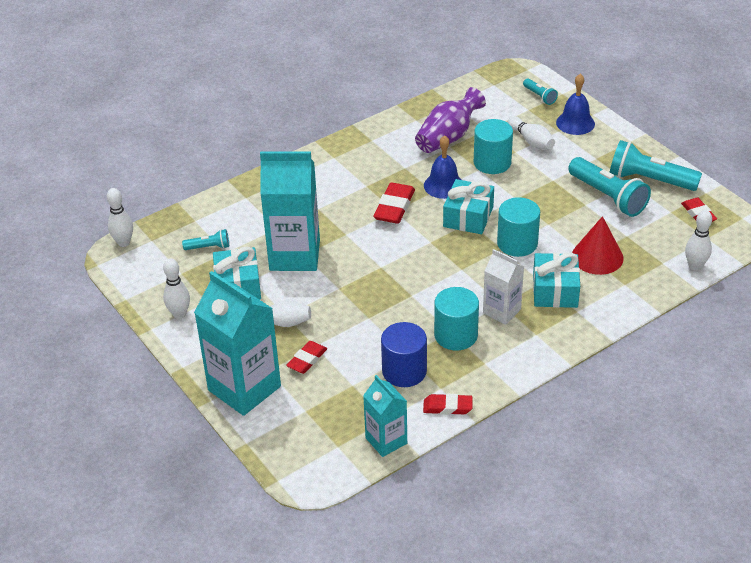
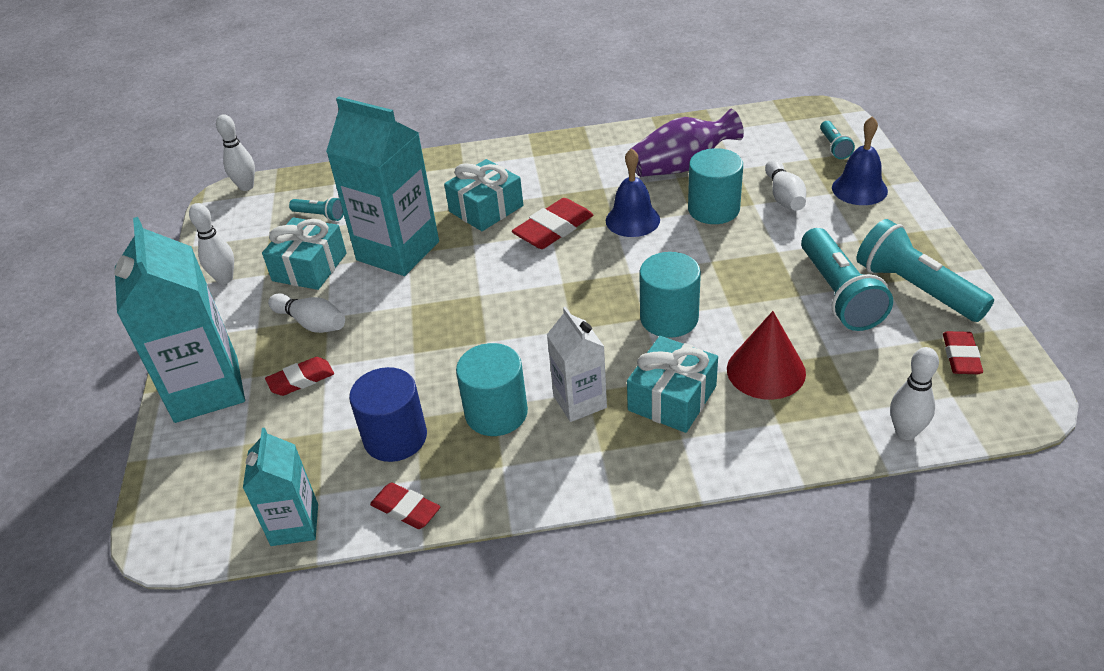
camera: 30 degrees right, 0 degrees up
(468, 217) = (632, 266): turquoise gift -> turquoise gift (486, 208)

